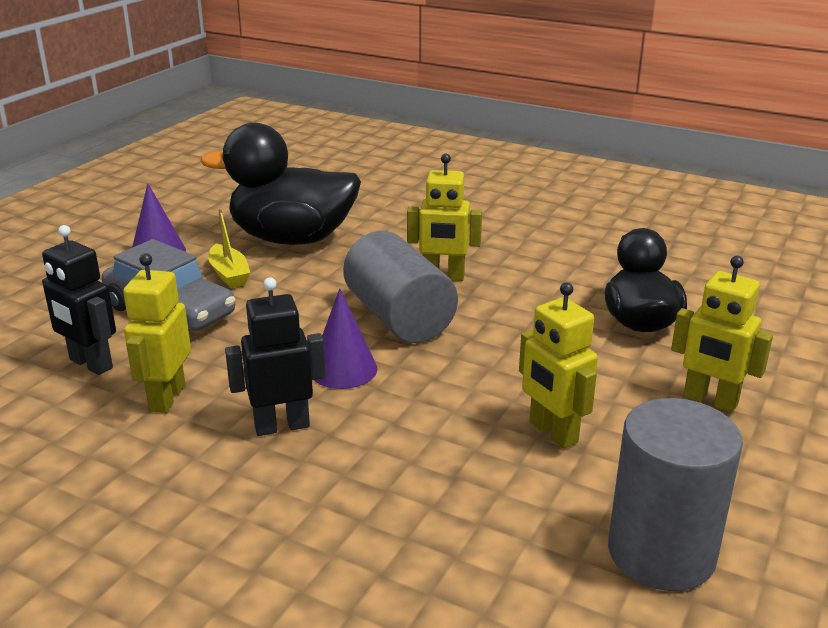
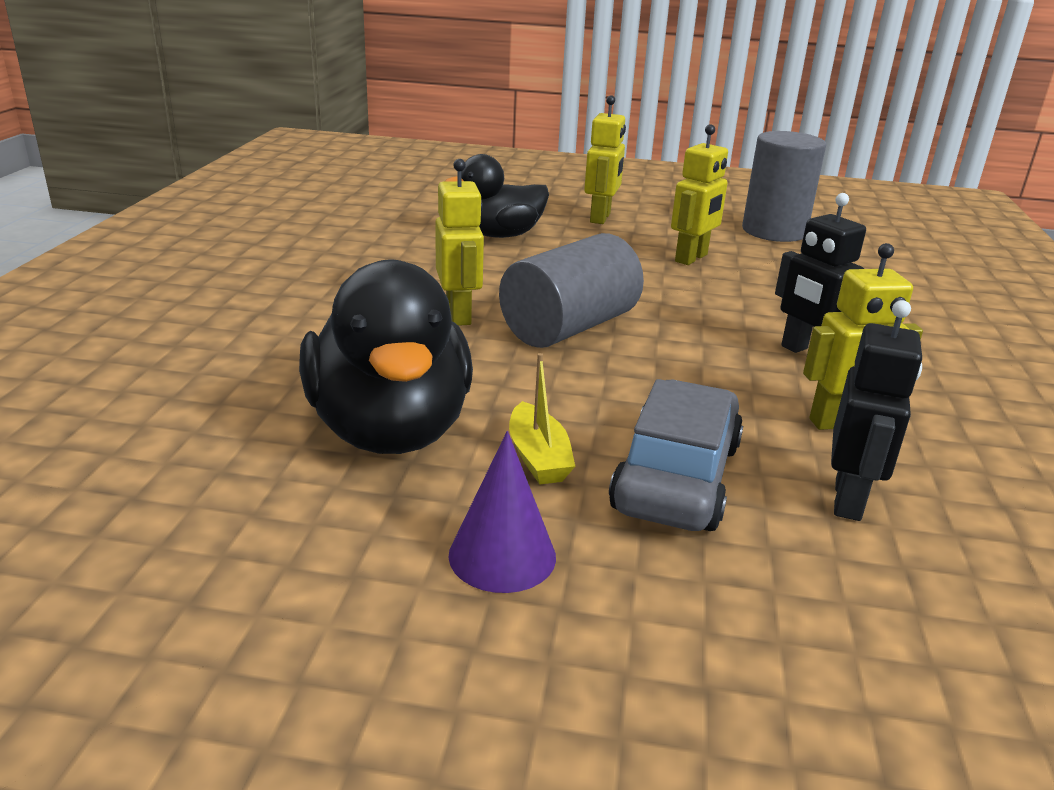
camera: 110 degrees left, 0 degrees up
(229, 274) = (538, 457): yellow boat -> yellow boat turned 120 degrees clockwise
(343, 369) = (691, 341): purple cone -> none

